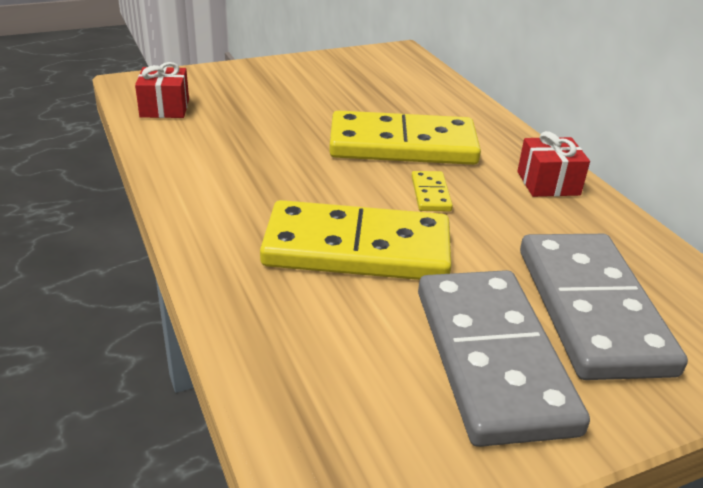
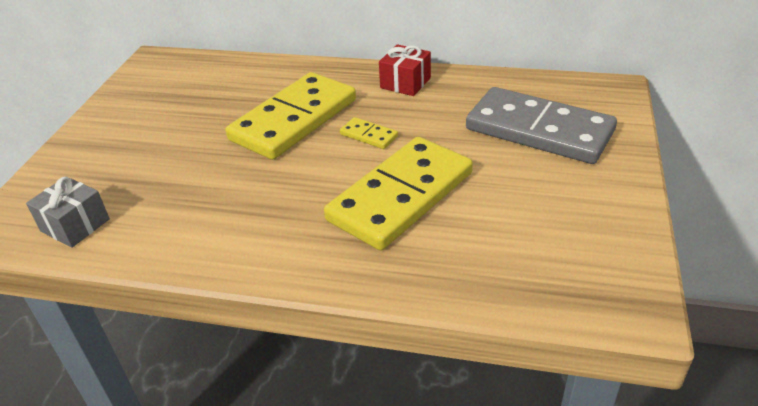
camera: 50 degrees left, 5 degrees up
(165, 108) = (75, 225): red gift -> grey gift
(491, 358) = (553, 188): grey domino -> none

